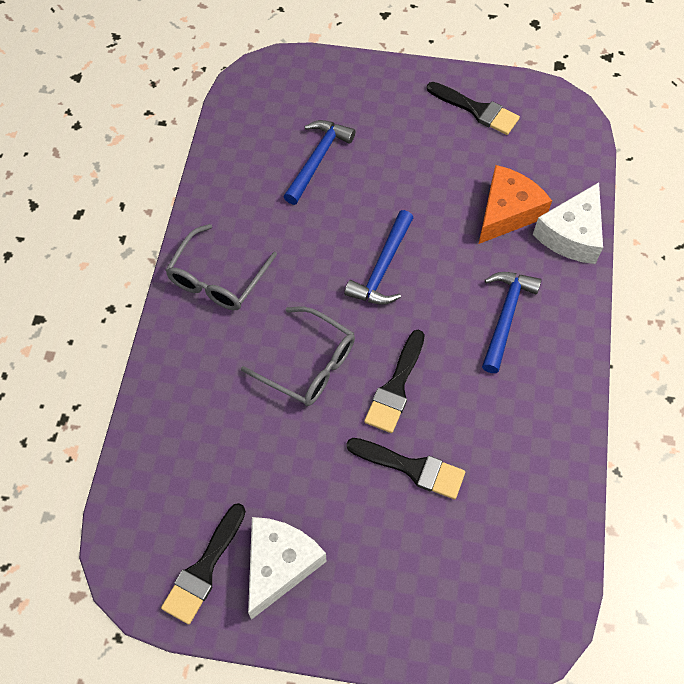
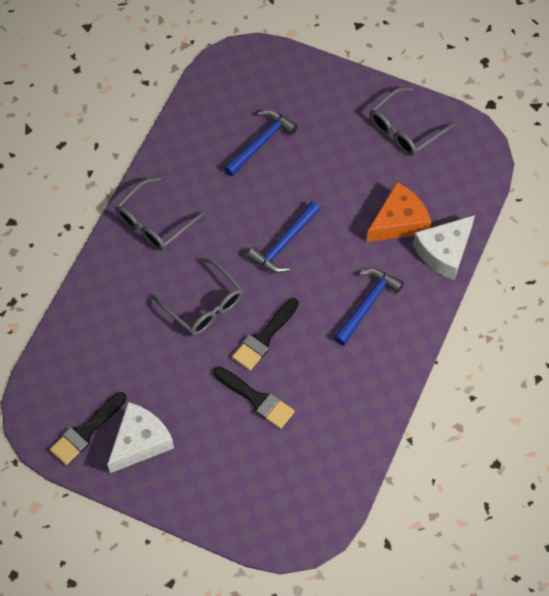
camera: 15 degrees right, 0 degrees up
(476, 110) = (405, 129): black brush -> grey glasses

